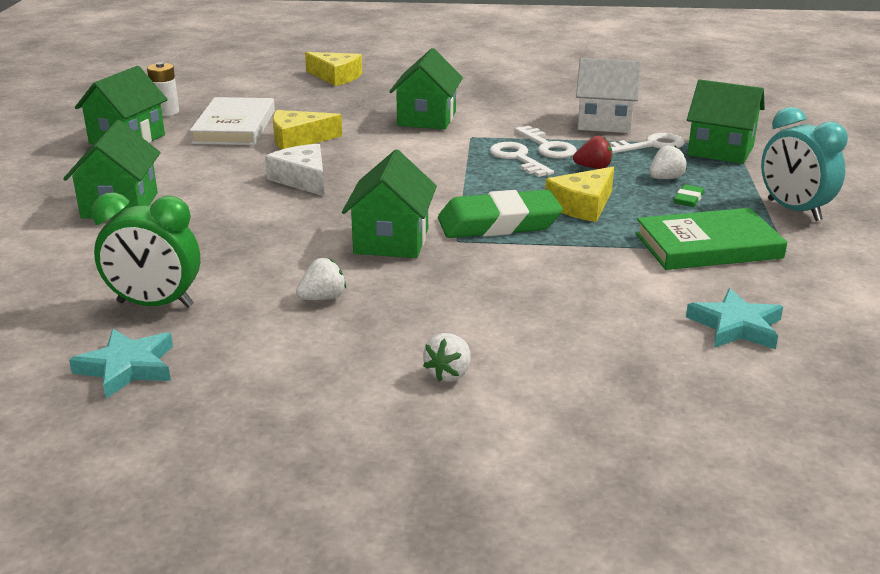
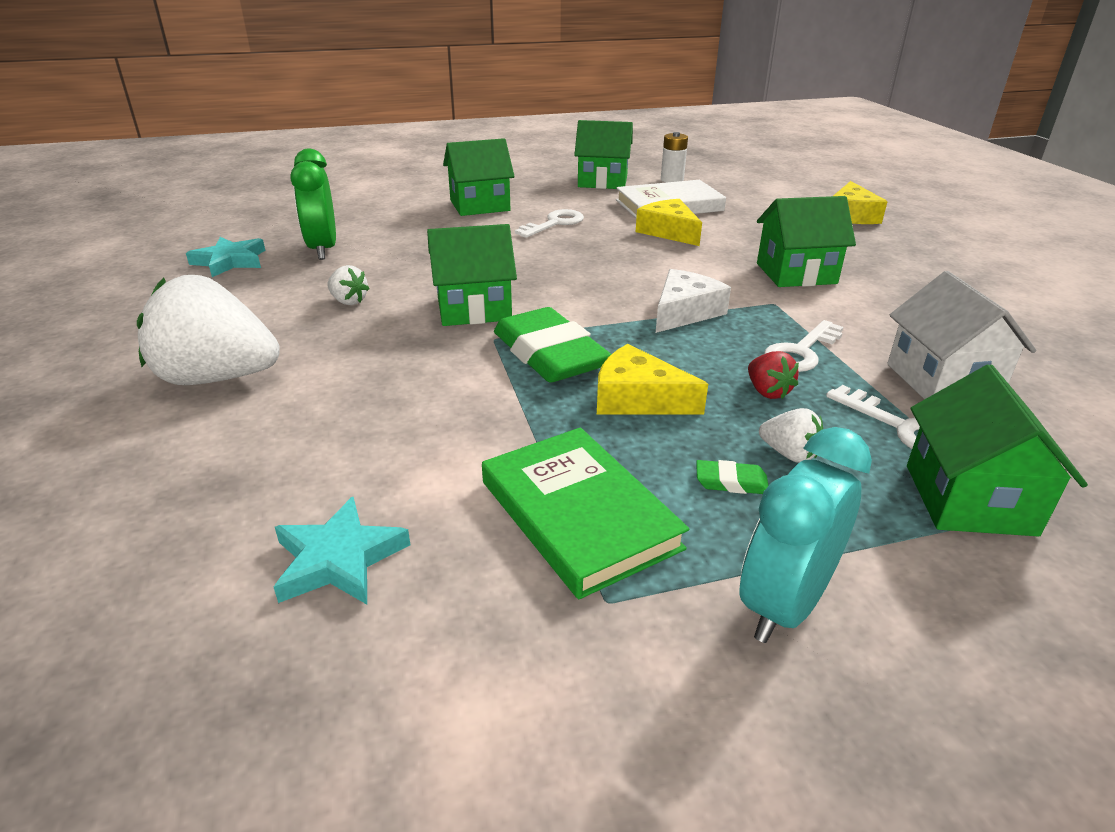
camera: 70 degrees right, 5 degrees up
(303, 179) = (580, 250): white cheese -> white cheese (684, 312)
(449, 374) = (218, 378): white strawberry -> white strawberry, size x2.32
(517, 158) = (741, 338): white key -> white key (554, 223)

